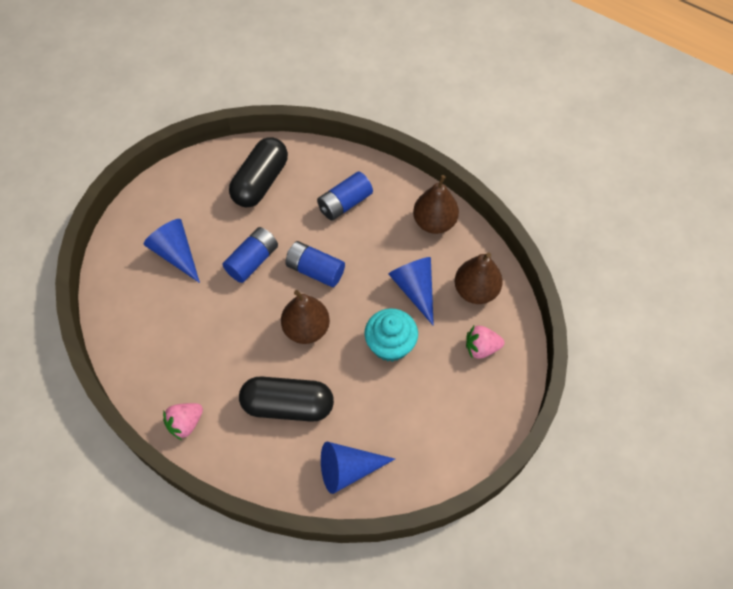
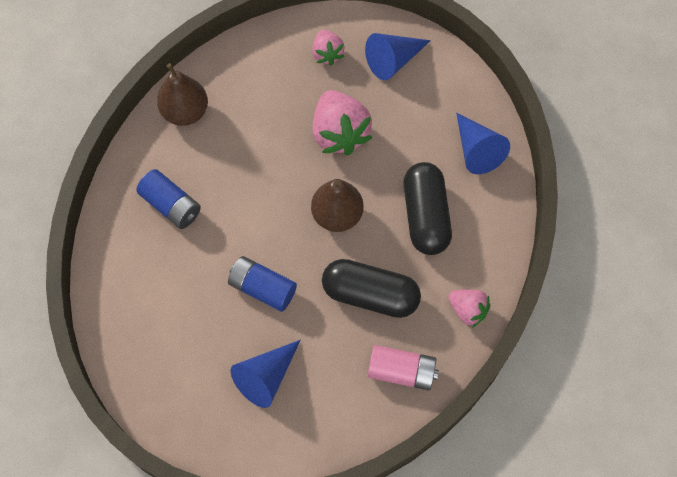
camera: 100 degrees left, 5 degrees up
(147, 356) = (401, 372): none -> pink battery
(260, 182) = (151, 304): black capsule -> black capsule (370, 295)
(315, 270) = (264, 220): blue battery -> none
(390, 344) = (339, 133): turquoise cupcake -> pink strawberry
(415, 289) = (271, 120): blue cone -> blue cone (393, 61)
(476, 291) = (264, 65): brown pear -> none

